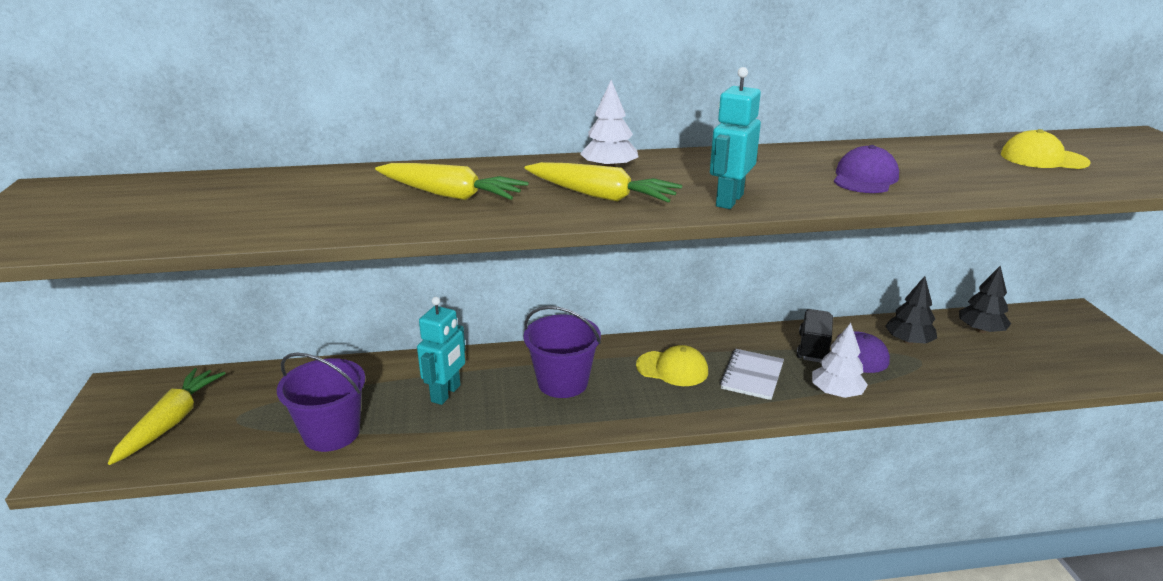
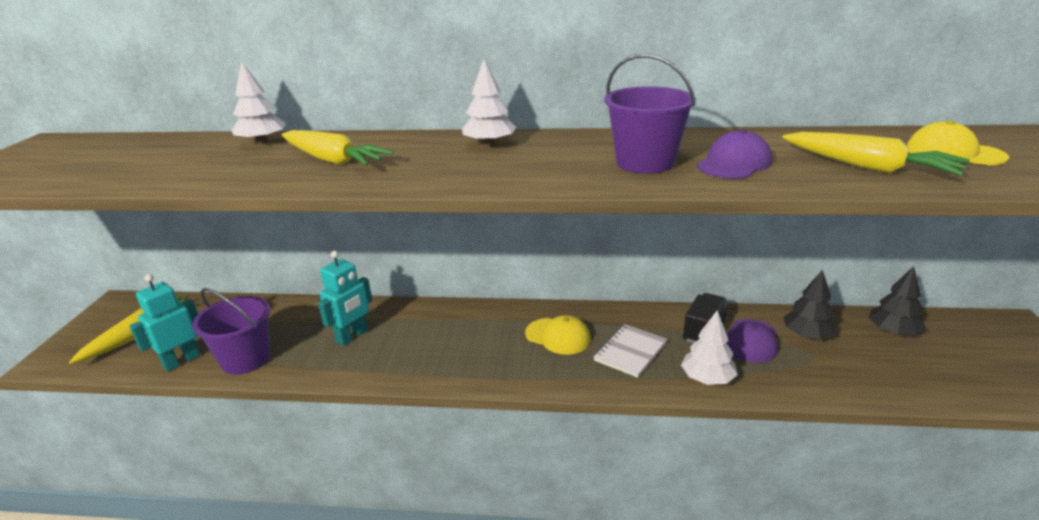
camera: 15 degrees right, 0 degrees up
(342, 178) = (262, 142): none -> white tree
(562, 382) = (454, 338): purple bucket -> purple bucket (645, 163)
(601, 196) = (460, 167): yellow carrot -> yellow carrot (868, 167)
(729, 200) = (576, 178): turquoise robot -> turquoise robot (181, 361)

